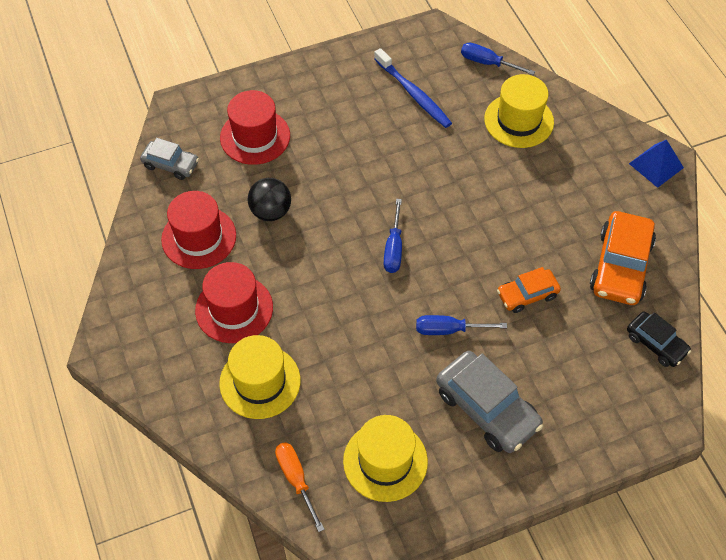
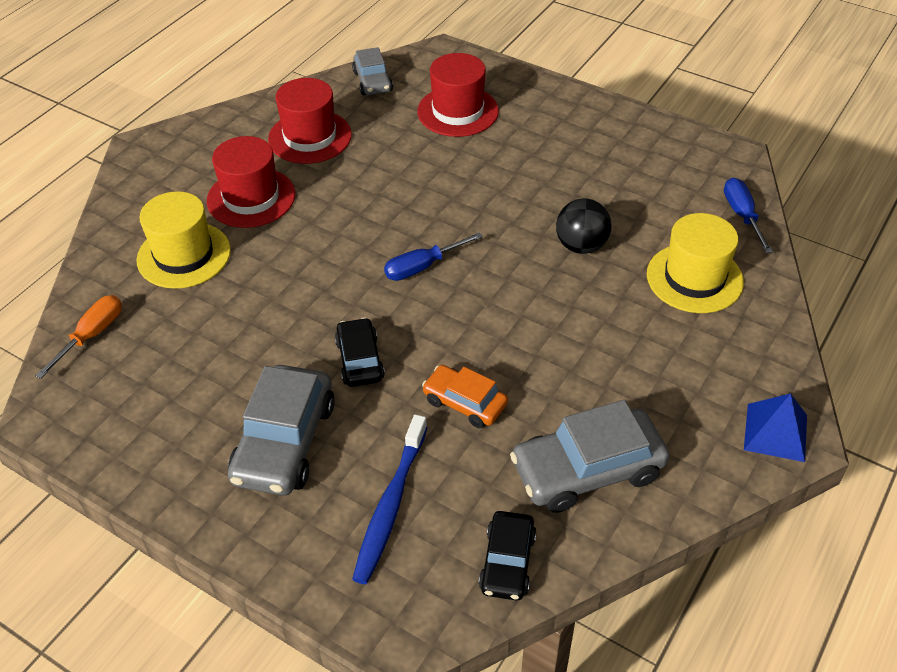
camera: 55 degrees right, 10 degrees down
(271, 211) = (382, 164): black ball -> black ball (581, 246)
(385, 461) = (158, 391): yellow hat -> none
(413, 94) = (632, 183): blue toothbrush -> blue toothbrush (390, 505)
(449, 330) = (360, 360): blue screwdriver -> black car
(620, 266) = (587, 470): orange car -> grey car

